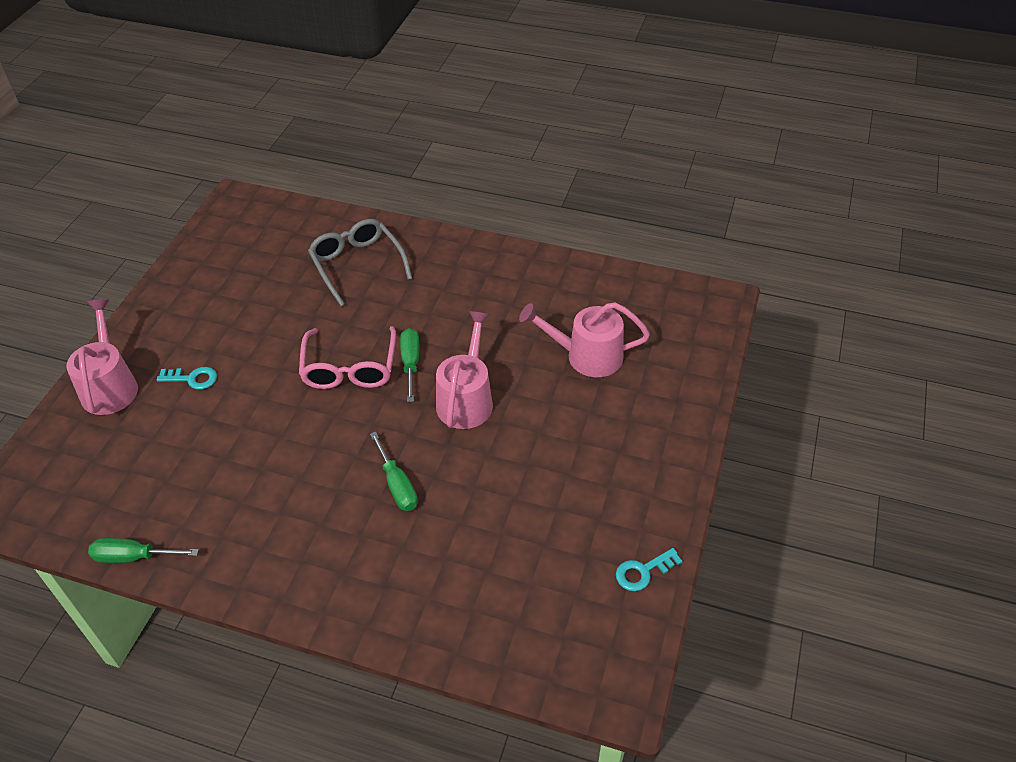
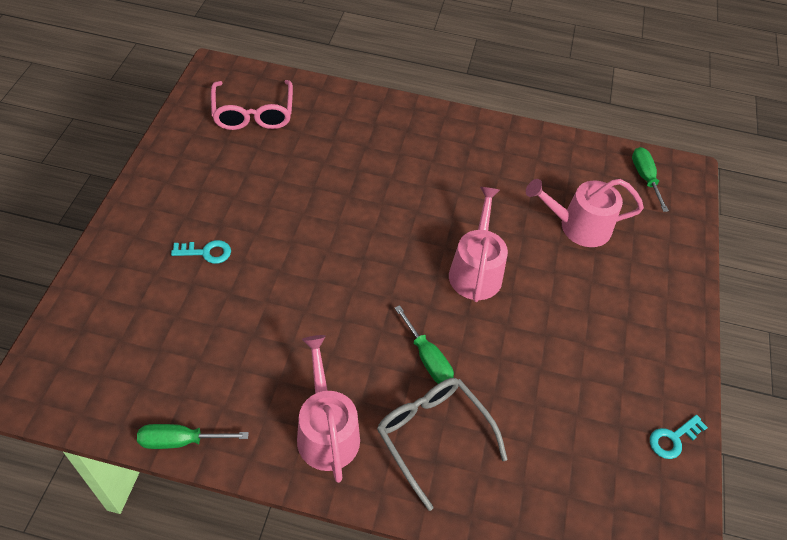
camera: 10 degrees left, 5 degrees up
(110, 386) = (124, 261): pink watering can -> pink watering can (327, 431)
(350, 368) = (359, 240): pink glasses -> pink glasses (253, 113)
(357, 265) = (346, 136): grey glasses -> grey glasses (433, 436)
(411, 363) = (416, 235): green screwdriver -> green screwdriver (645, 178)

